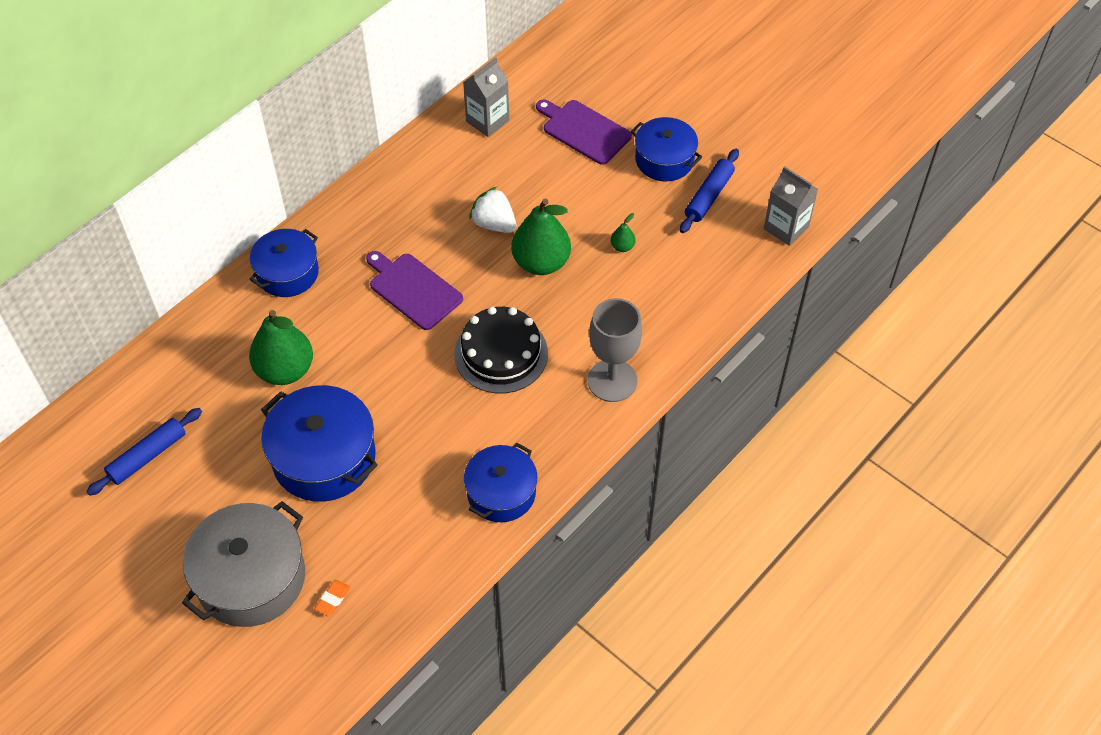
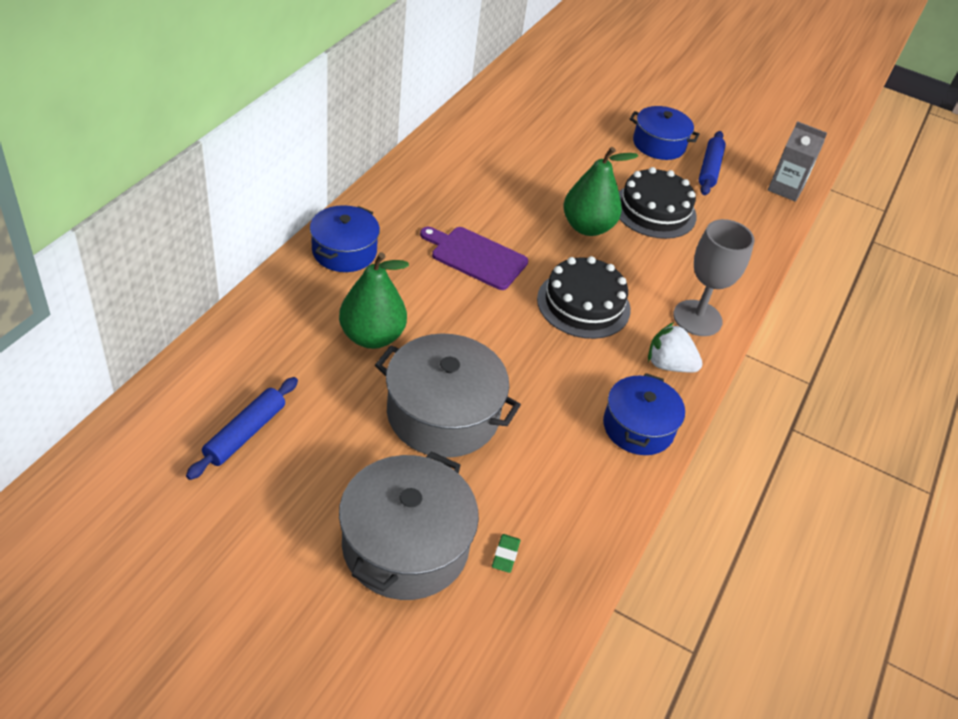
camera: 20 degrees left, 10 degrees down
(324, 457) = (443, 414): blue pot -> grey pot
(332, 599) = (505, 555): orange eraser -> green eraser
(487, 121) = (490, 122): grey carton -> none
(494, 224) = (530, 199): white strawberry -> white strawberry (668, 365)
(584, 130) = (579, 126): purple cutting board -> none
(622, 246) = (654, 210): green pear -> black cake

